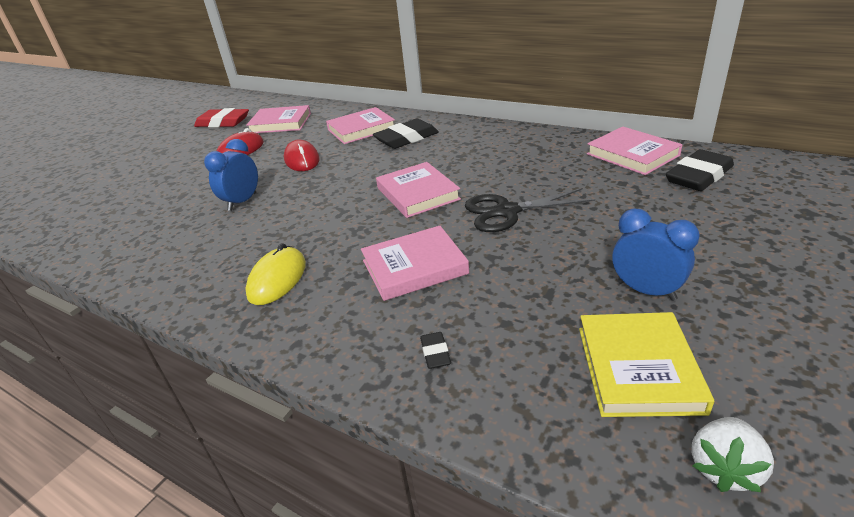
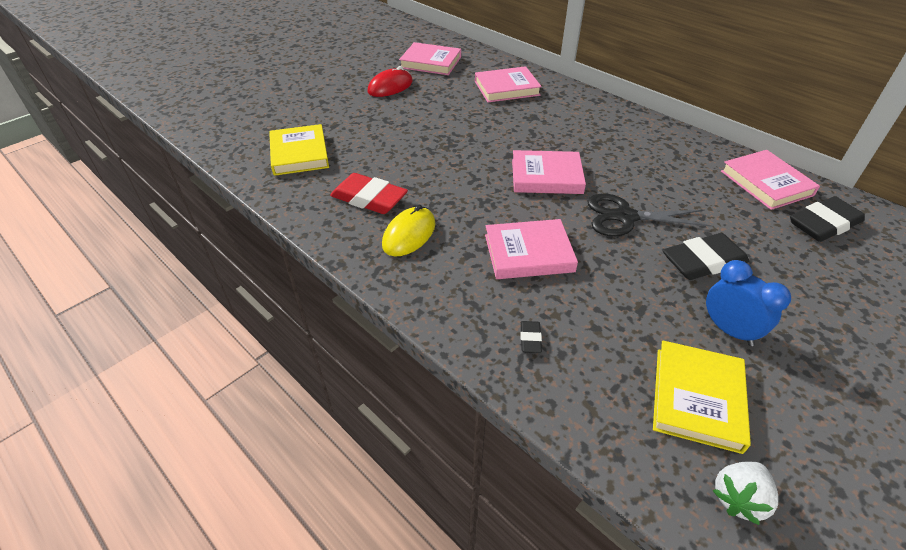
camera: 10 degrees right, 10 degrees up
(143, 229) = (299, 153): none -> yellow book
(223, 122) = (376, 48): red eraser -> red eraser (369, 198)
(242, 202) = (386, 146): blue clock -> none
(302, 160) = (445, 111): red mouse -> none
(406, 139) = (548, 110): black eraser -> black eraser (703, 261)
(417, 194) = (546, 176): pink book -> pink book turned 75 degrees counterclockwise

